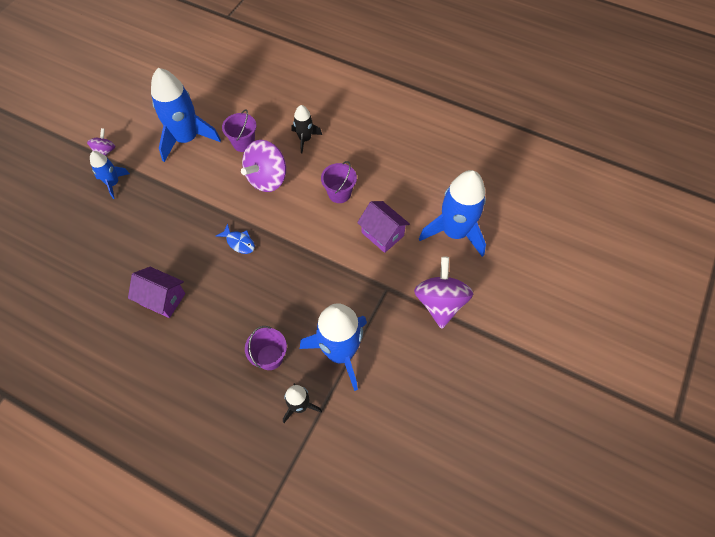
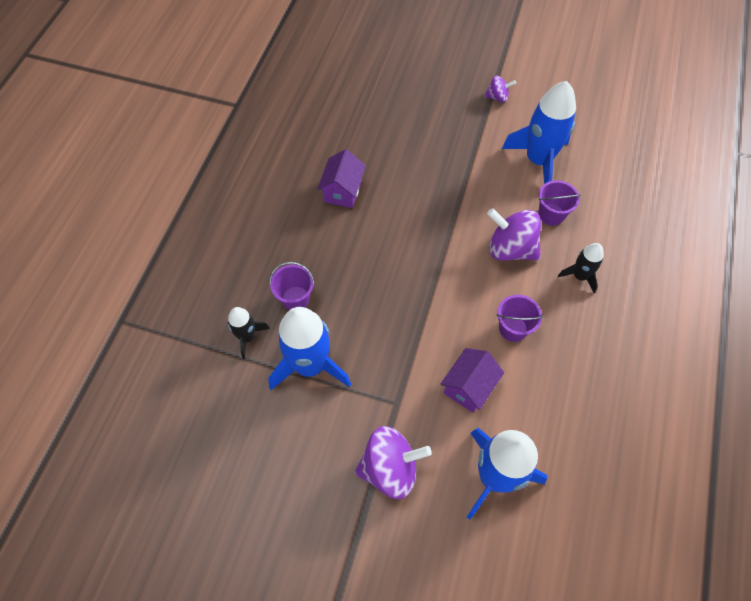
camera: 80 degrees right, 0 degrees up
(113, 183) = (461, 115): blue rocket -> none
(239, 242) = (421, 240): blue fish -> none

